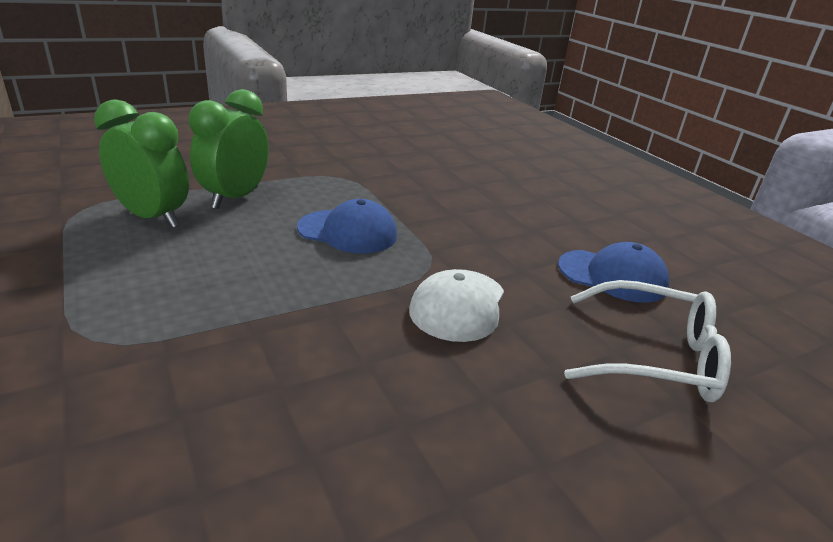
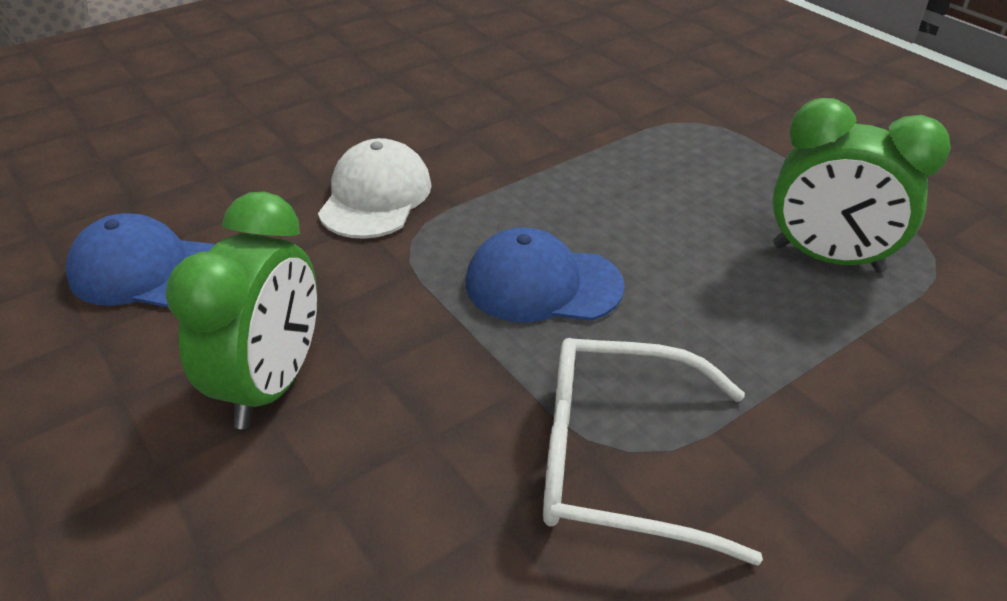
camera: 175 degrees right, 10 degrees up
(235, 198) = (765, 327): green clock -> green clock (271, 384)
(655, 357) = (175, 173): white glasses -> white glasses (615, 460)

